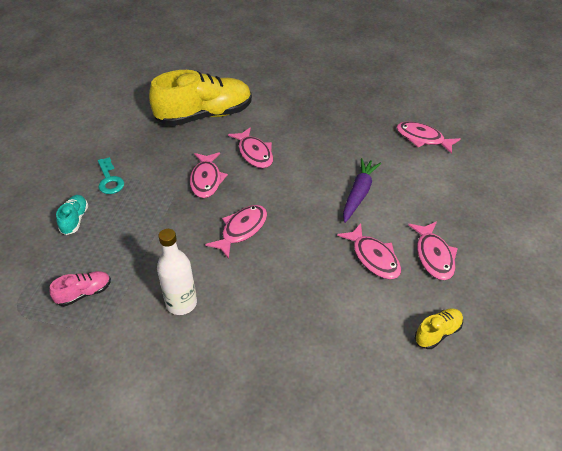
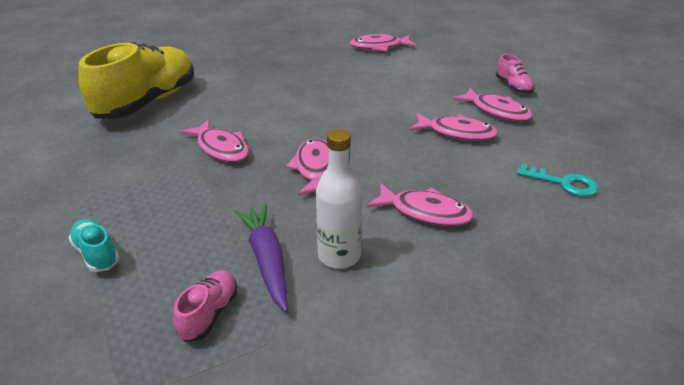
camera: 40 degrees left, 10 degrees down
(109, 180) = (96, 197): turquoise key -> turquoise key (563, 183)
(254, 153) = (244, 109): pink fish -> pink fish (425, 212)
(359, 194) = (382, 98): purple carrot -> purple carrot (267, 260)
(437, 333) = (572, 155): yellow shoe -> none
(483, 240) = (513, 87): none -> pink shoe

